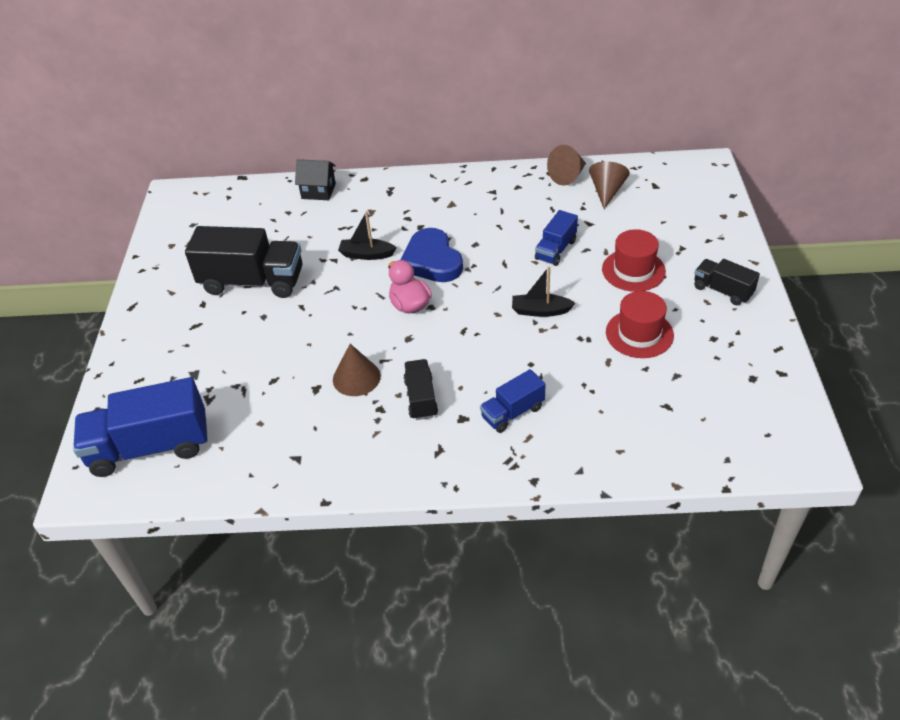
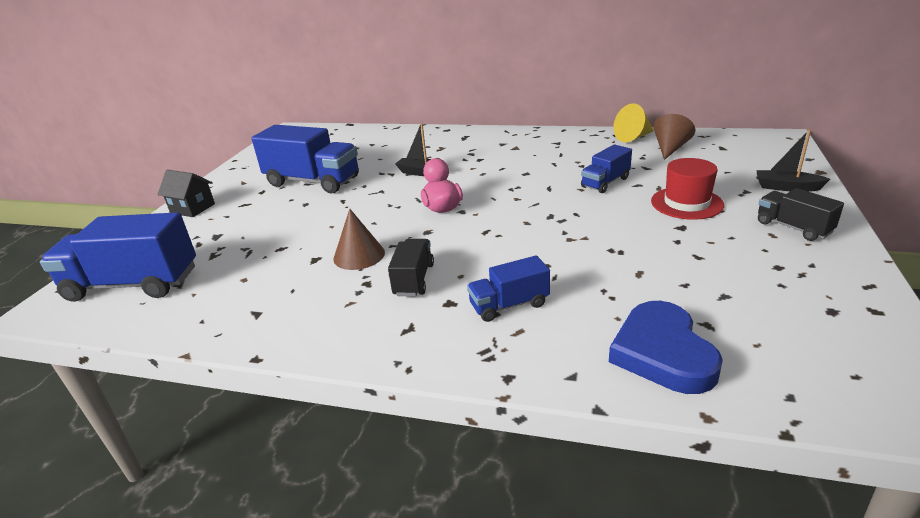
camera: 15 degrees right, 15 degrees down
(252, 282) = (313, 181): black truck -> blue truck
(318, 191) = (404, 134): black house -> black house (192, 208)
(432, 260) = (479, 181): blue heart -> blue heart (662, 353)
(540, 311) = (573, 224): black boat -> black boat (786, 187)
(568, 176) = (633, 137): brown cone -> yellow cone
(639, 334) = (683, 253): red hat -> none

